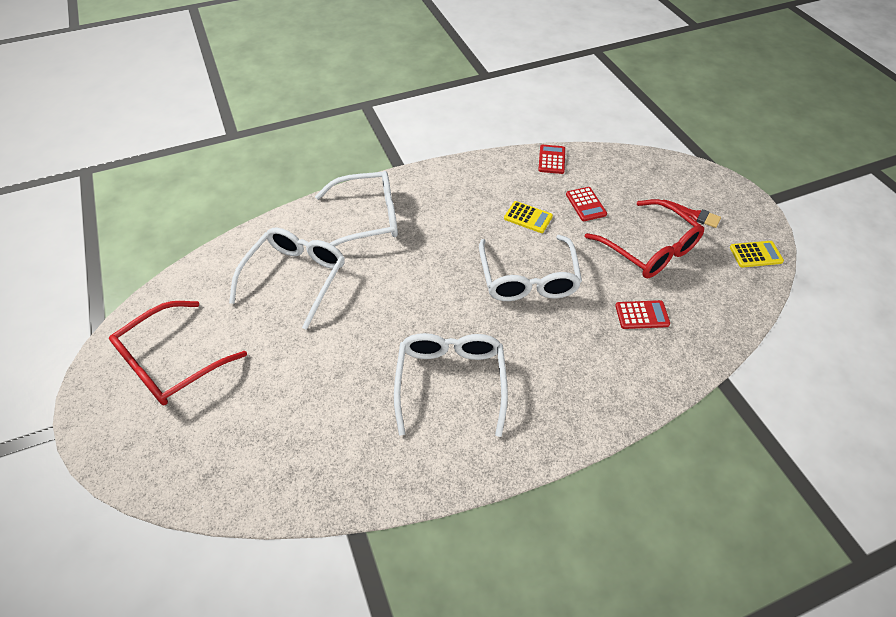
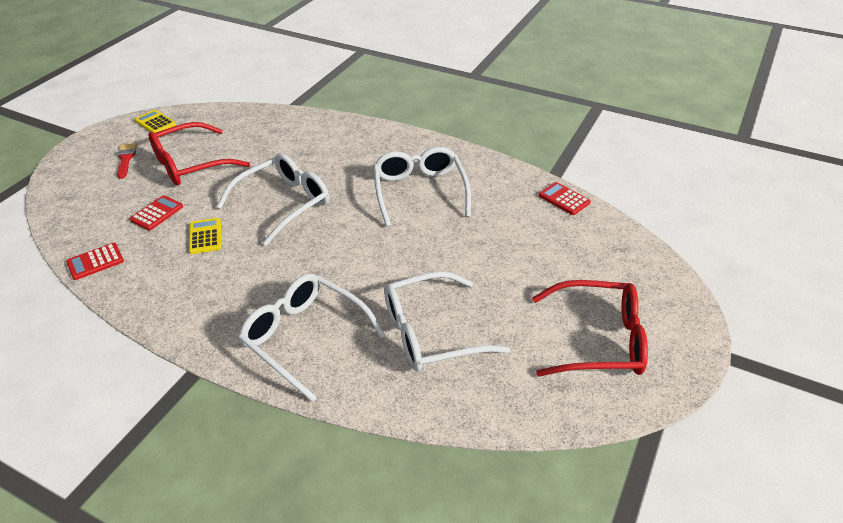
camera: 130 degrees left, 10 degrees down
(450, 382) = (419, 192): white glasses -> white glasses turned 120 degrees clockwise
(642, 315) = (268, 145): red calculator -> red calculator (564, 199)
(649, 249) = (190, 164): red glasses -> red glasses turned 135 degrees counterclockwise

